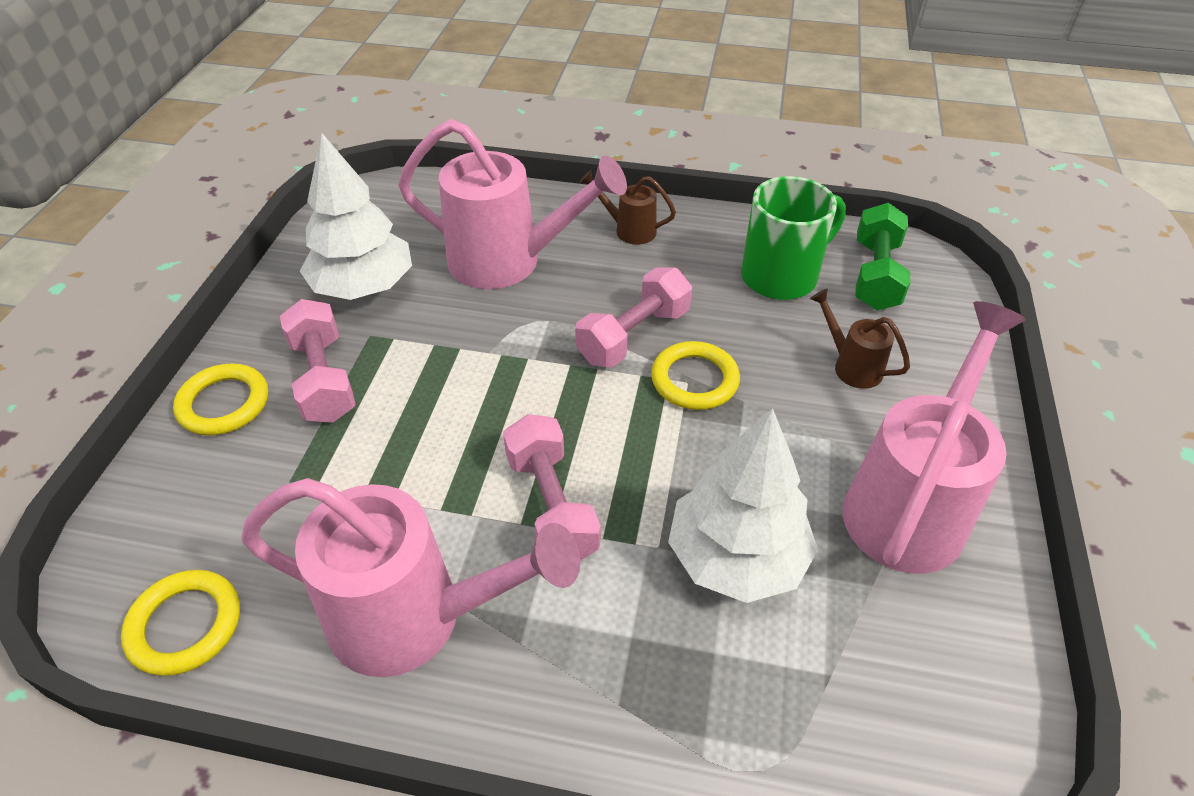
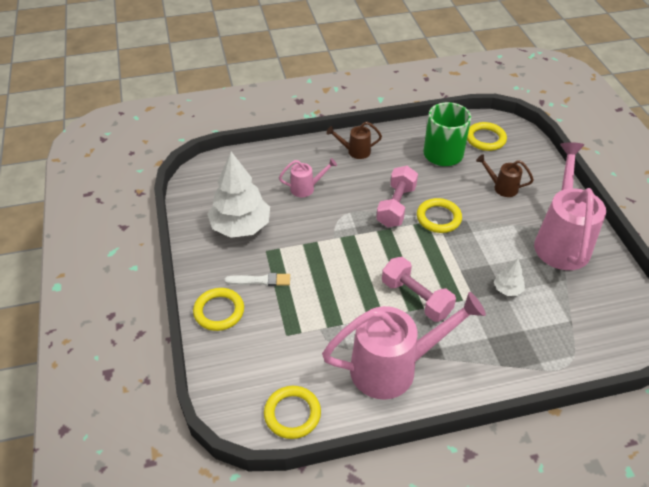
camera: 25 degrees left, 0 degrees up
(323, 379) = (260, 280): pink dumbbell -> white brush
(507, 262) = (306, 188): pink watering can -> pink watering can, size x0.46
(736, 557) = (507, 289): white tree -> white tree, size x0.46
(875, 275) = (485, 139): green dumbbell -> yellow ring

